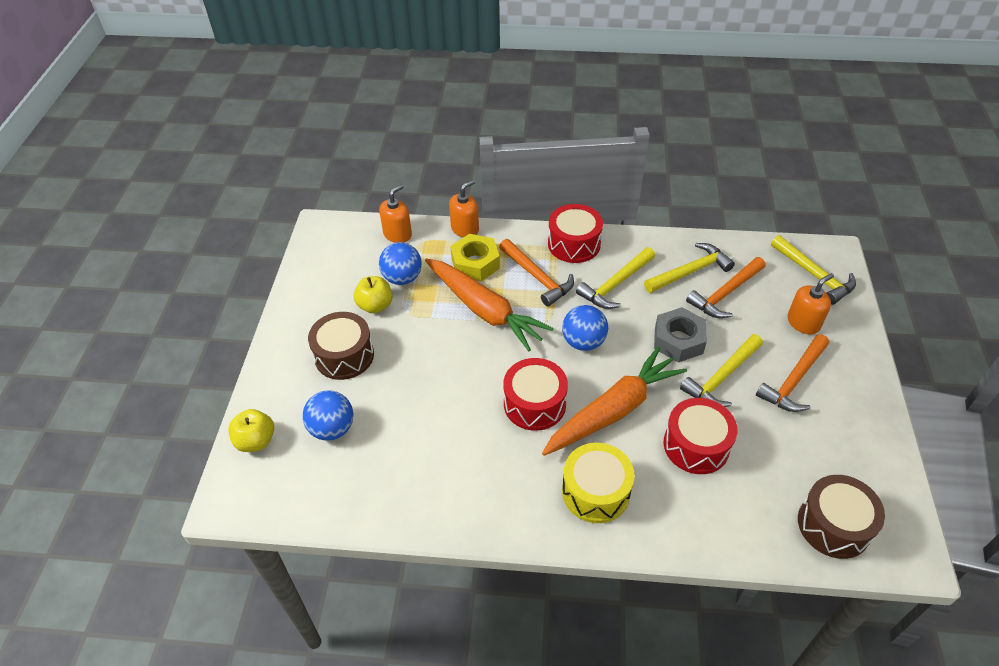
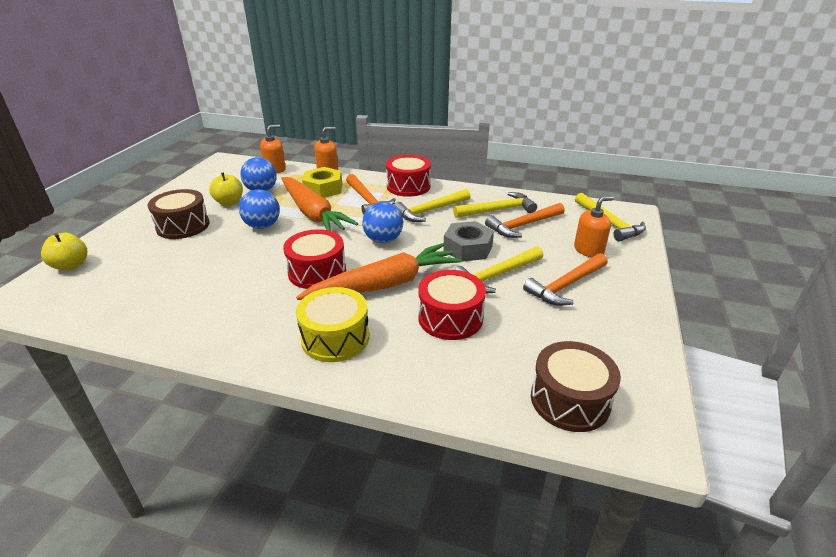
camera: 10 degrees right, 15 degrees down
(332, 429) = (137, 266): blue ball -> blue ball (262, 226)

